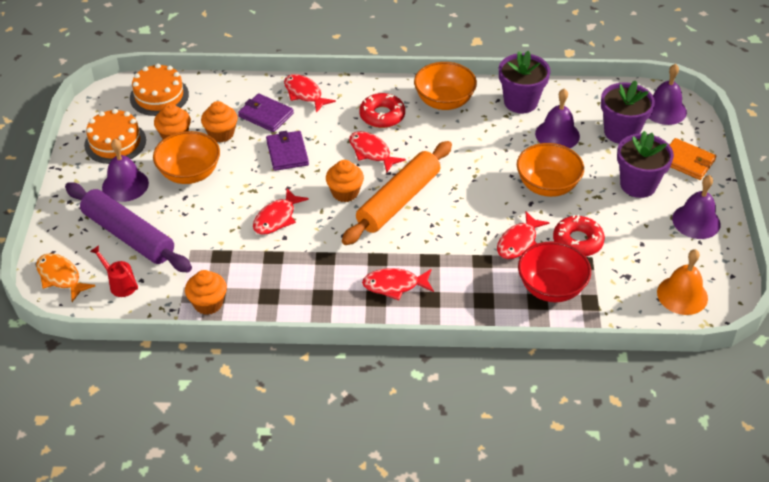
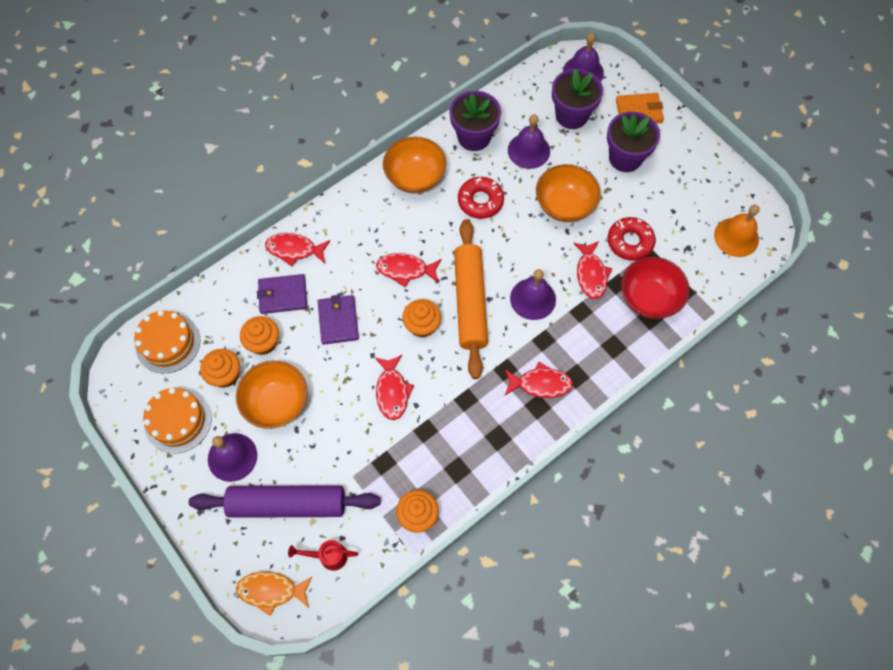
camera: 40 degrees left, 20 degrees up
(287, 153) = (338, 321): purple wallet -> purple wallet turned 45 degrees clockwise
(382, 115) = (379, 227): red donut -> red donut (480, 201)
(394, 285) = (540, 384): red fish -> red fish turned 135 degrees counterclockwise
(696, 221) = (690, 163): purple bell -> purple bell (533, 299)

